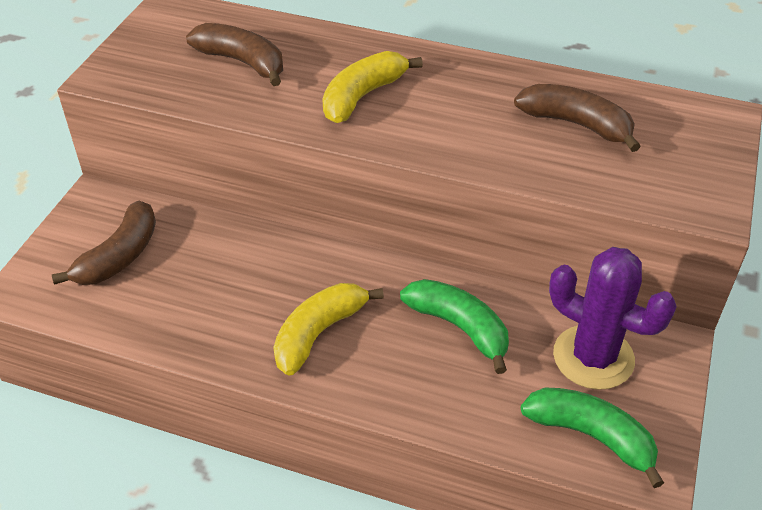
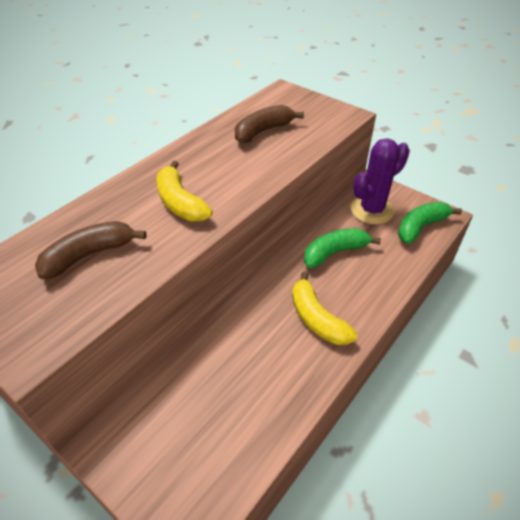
camera: 70 degrees left, 0 degrees up
(119, 256) = (184, 433): brown banana -> none

